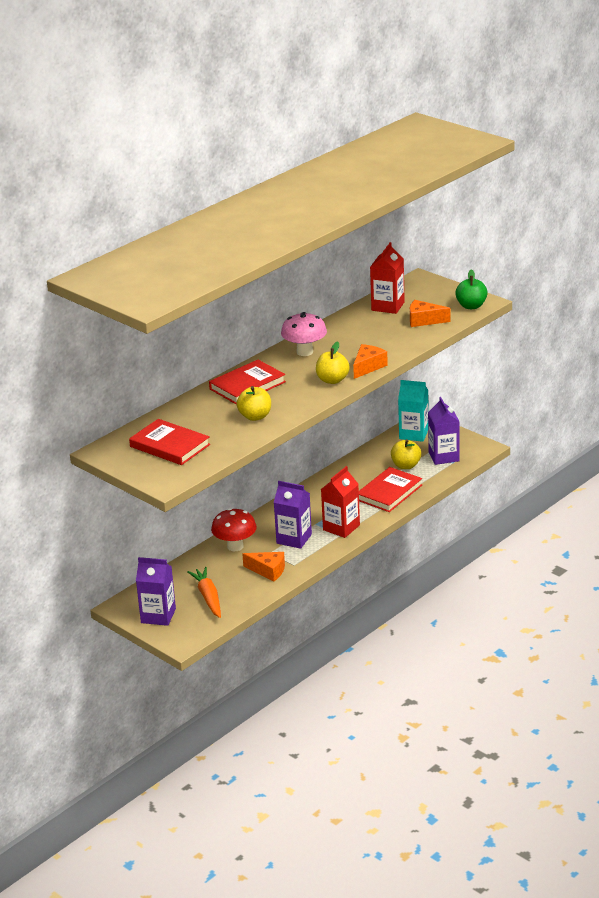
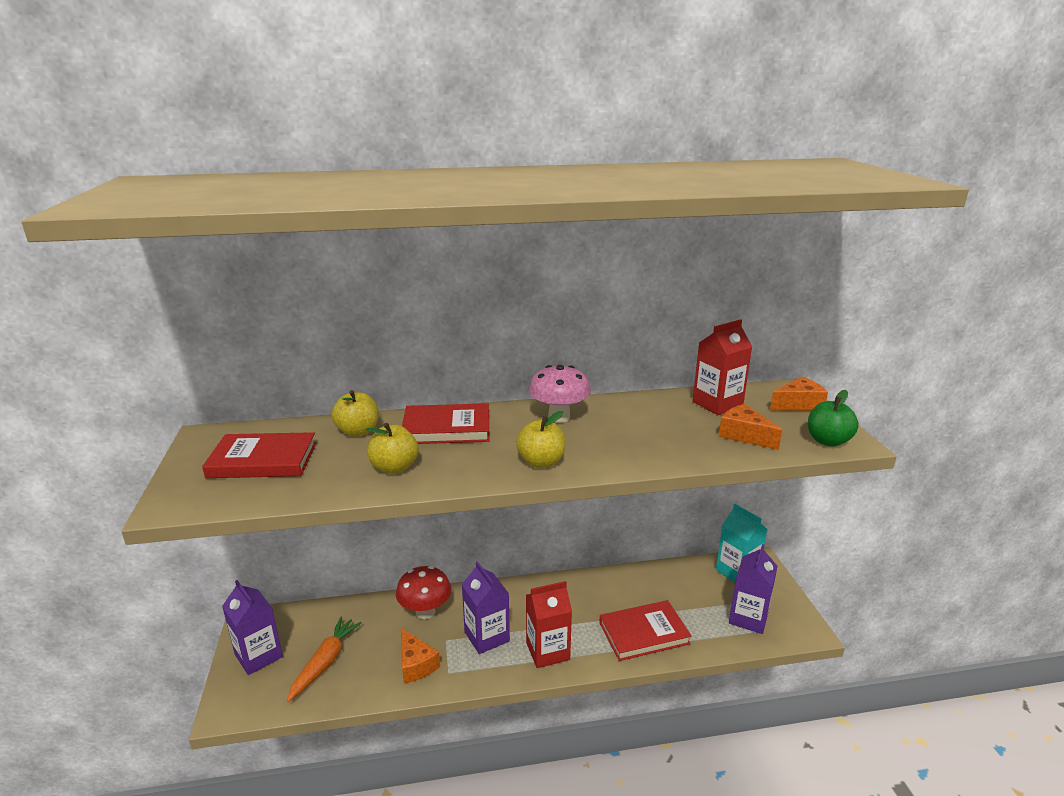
camera: 35 degrees right, 5 degrees down
(170, 445) = (263, 460): red book -> red book turned 75 degrees counterclockwise
(368, 367) = (604, 464): orange cheese -> orange cheese (798, 404)
(406, 465) = (694, 607): yellow apple -> yellow apple (358, 431)

